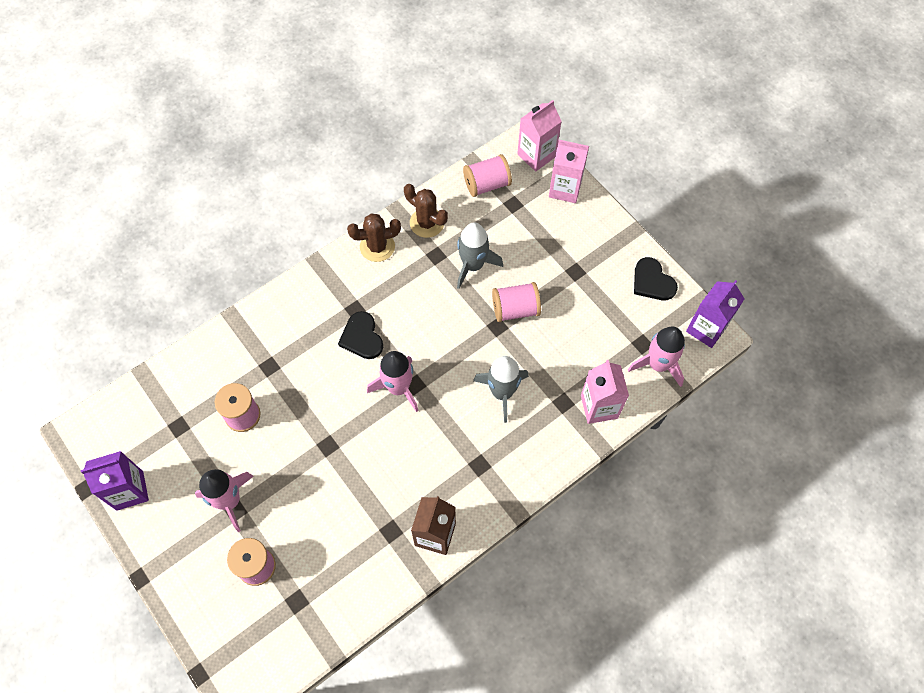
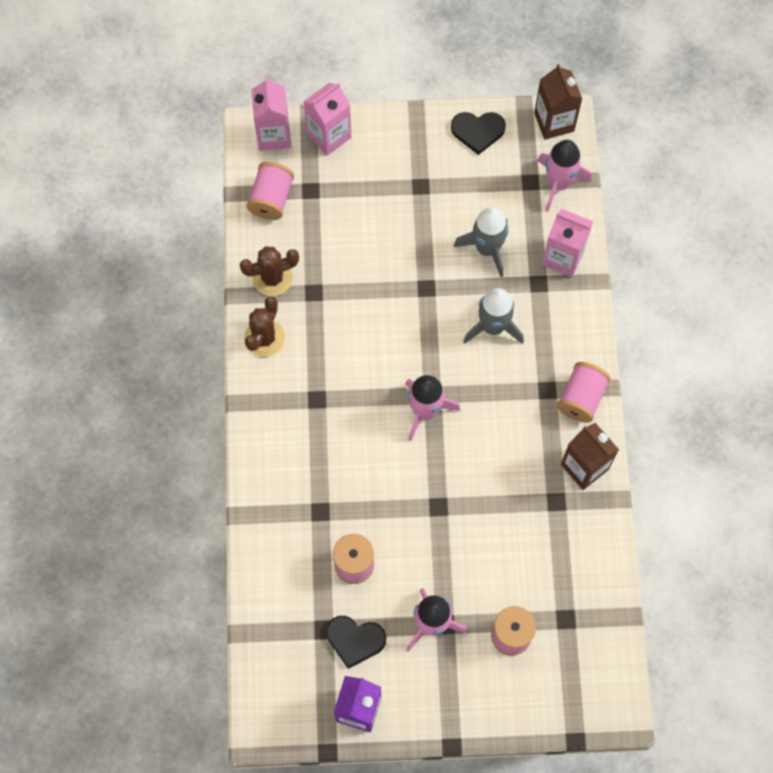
camera: 55 degrees left, 5 degrees up
(362, 337) = (351, 411): black heart -> black heart (355, 640)
(473, 265) = (349, 267): grey rocket -> grey rocket (487, 248)
(515, 309) = (420, 261): pink spool -> pink spool (581, 398)
(706, 329) = (554, 122): purple carton -> brown carton

